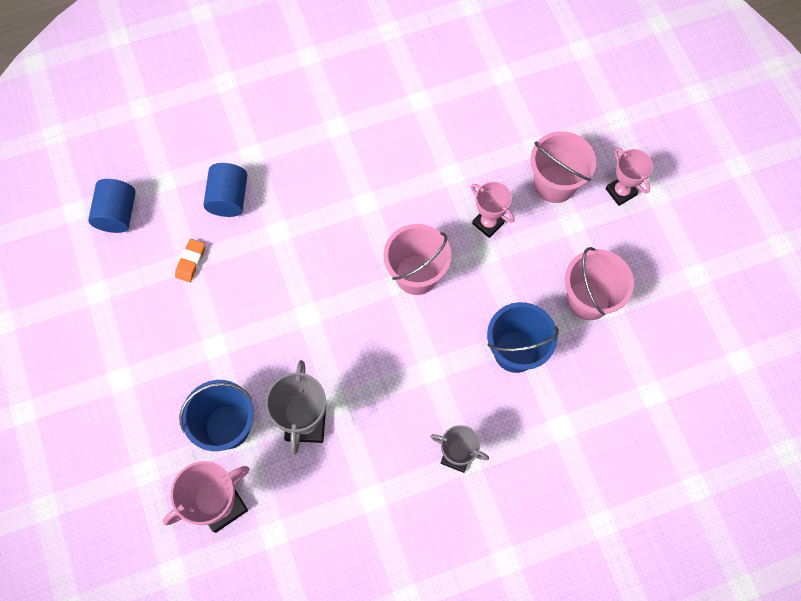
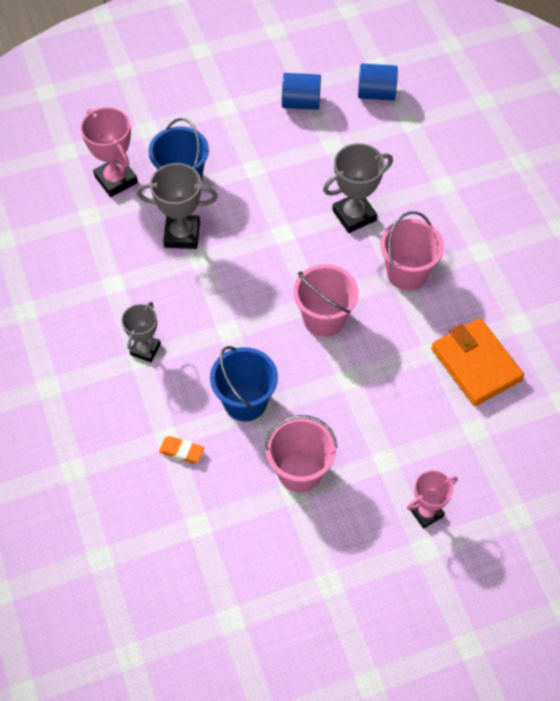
camera: 90 degrees right, 10 degrees down
(191, 262) = (332, 147): orange eraser -> orange eraser (181, 451)
(229, 198) = (396, 170): blue cylinder -> blue cylinder (301, 102)
(287, 242) = (354, 215): none -> grey trophy
(466, 140) = (476, 364): none -> orange wallet
(488, 223) = (382, 382): pink trophy -> none
(554, 184) = (431, 446): pink bucket -> pink bucket (407, 273)

